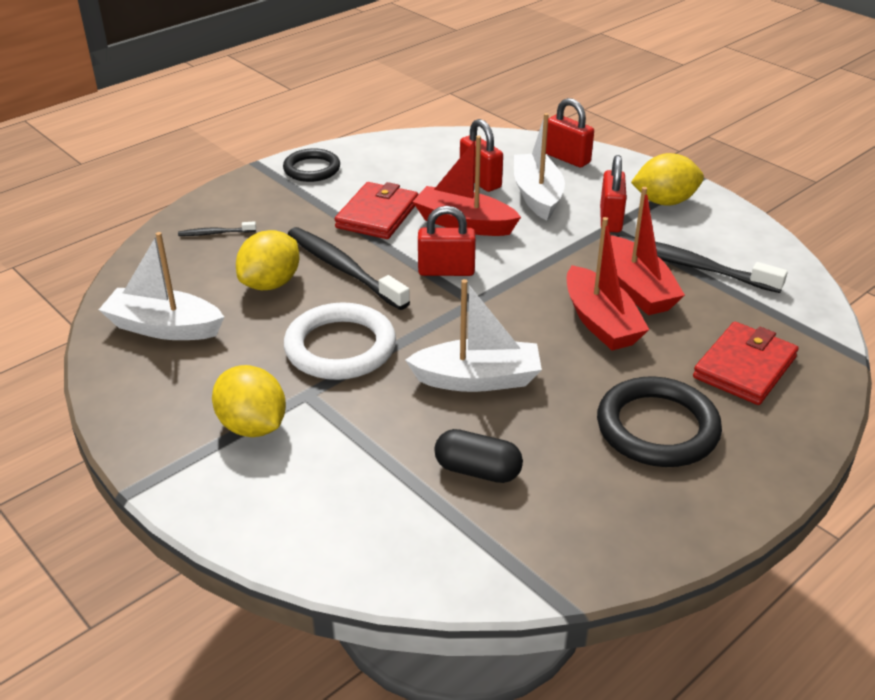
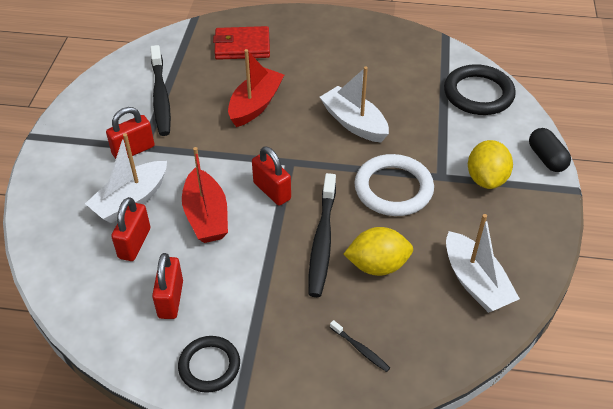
camera: 130 degrees left, 10 degrees up
(377, 215) = (240, 270): red wallet -> none
(477, 470) = (412, 90): black capsule -> black capsule (546, 158)
(567, 158) = (54, 214): red padlock -> red padlock (170, 299)
(637, 289) = (207, 105): red boat -> none
(657, 428) = (319, 54): black ring -> black ring (478, 94)
(664, 201) = (85, 137): yellow lemon -> none

